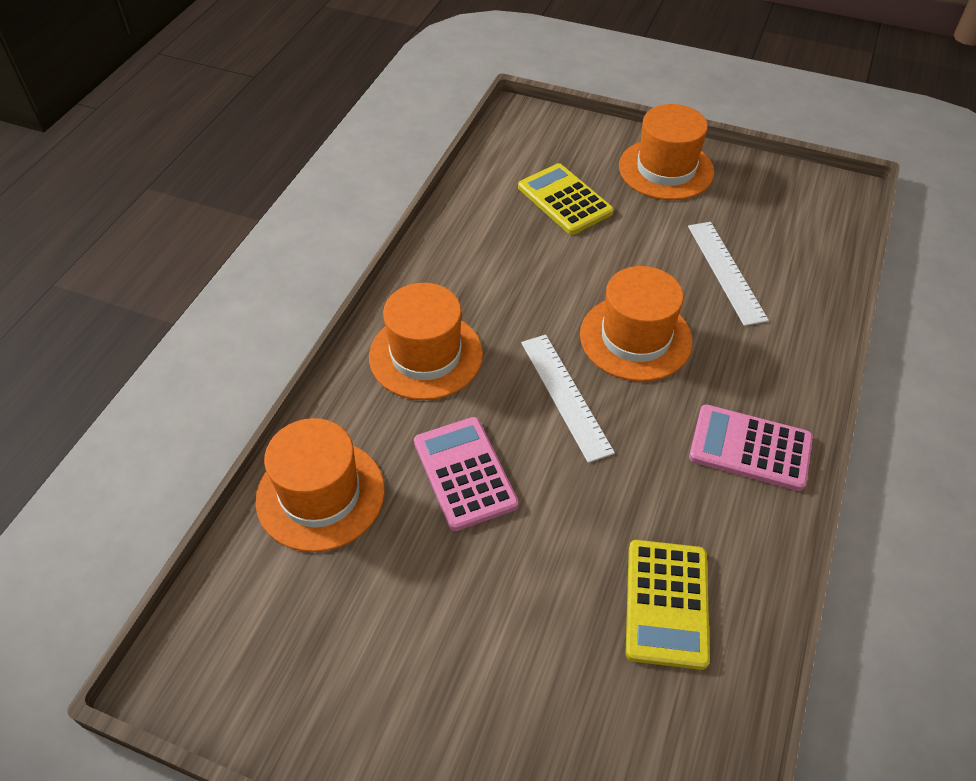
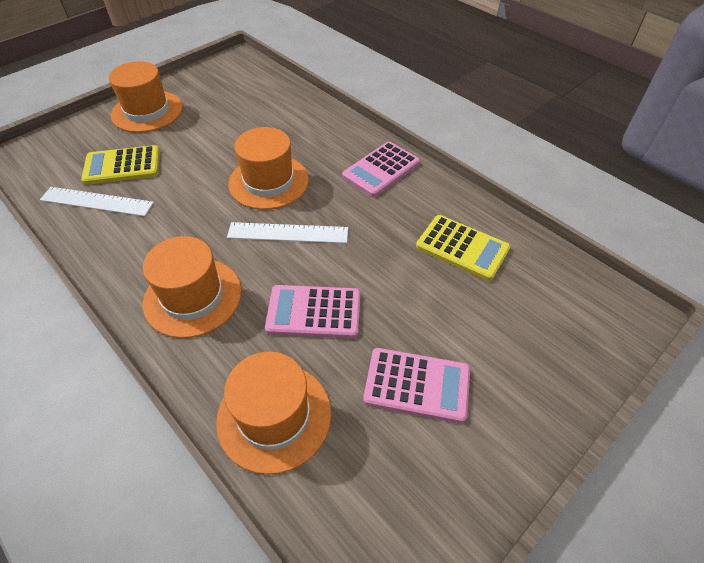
camera: 65 degrees left, 0 degrees up
(417, 620) = (417, 385): none -> pink calculator
(726, 271) = (252, 124): white ruler -> white ruler (97, 201)

